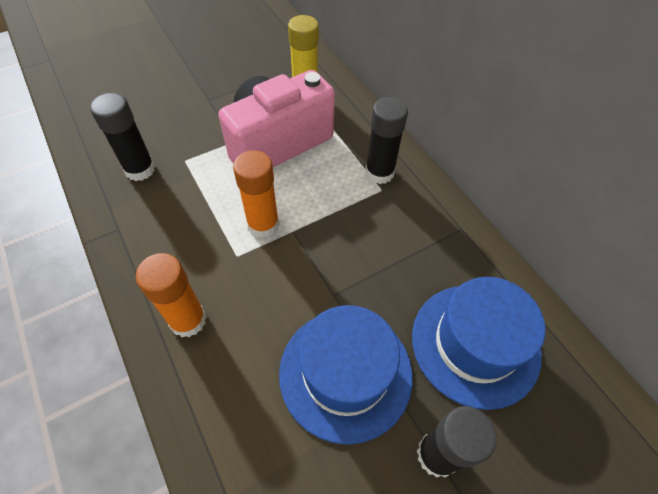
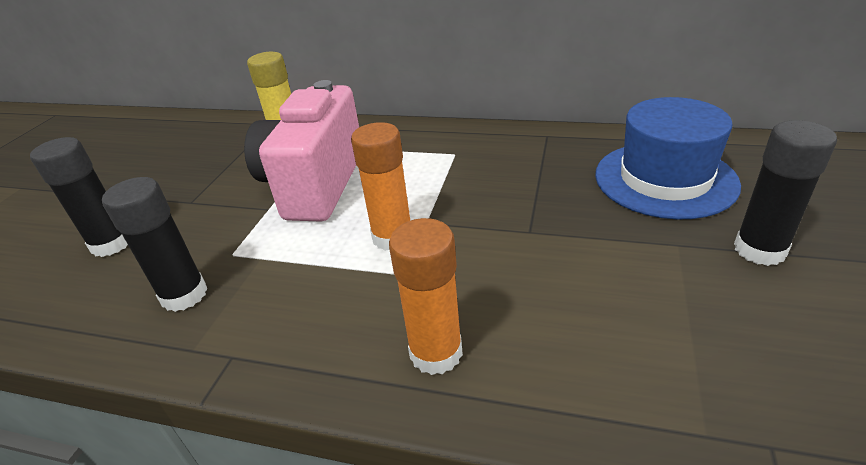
camera: 40 degrees left, 20 degrees down
(345, 373) = (624, 264): blue hat -> none
(379, 172) = (436, 147): black glue stick -> black glue stick (111, 244)

